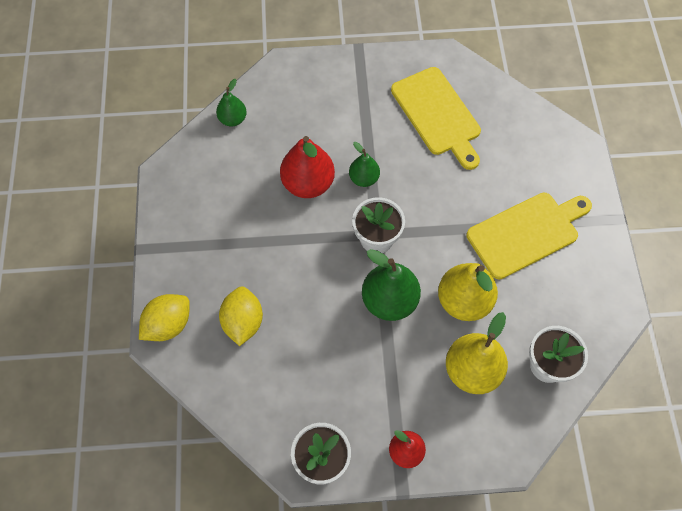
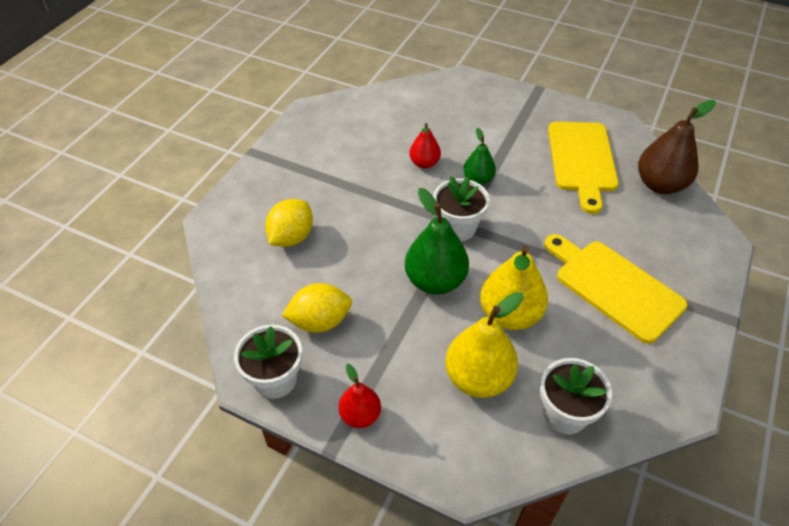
camera: 30 degrees right, 15 degrees down
(168, 324) = (230, 211): yellow lemon -> yellow lemon (320, 321)
(233, 119) = (393, 97): green pear -> none
(308, 183) = (424, 163): red pear -> red pear, size x0.58
(511, 111) = (660, 185): none -> brown pear
(526, 233) = (614, 287): yellow cutting board -> yellow cutting board turned 135 degrees counterclockwise

